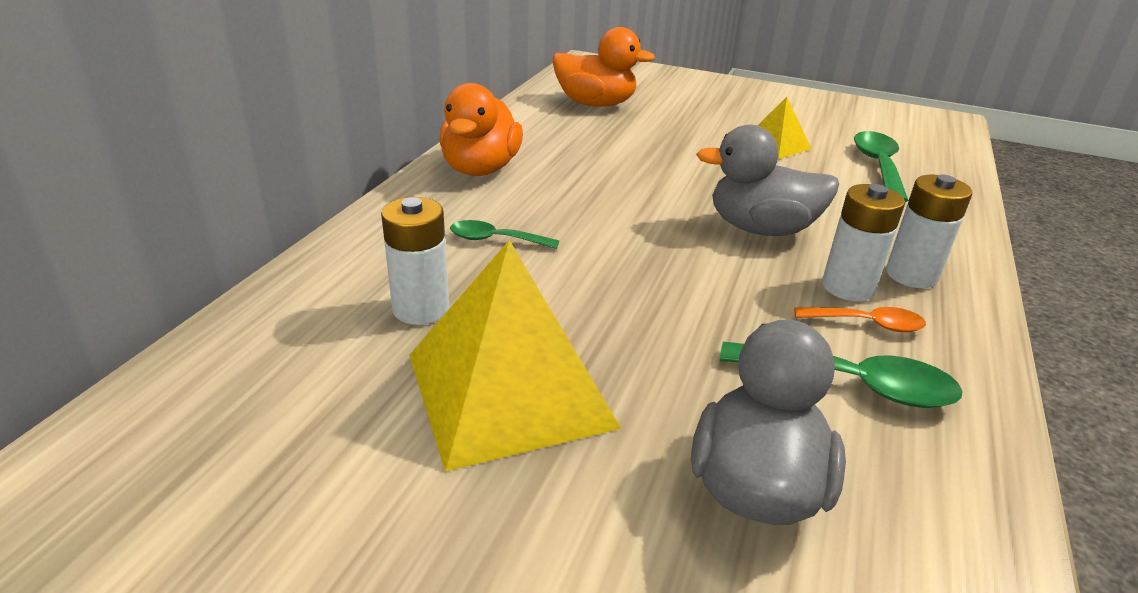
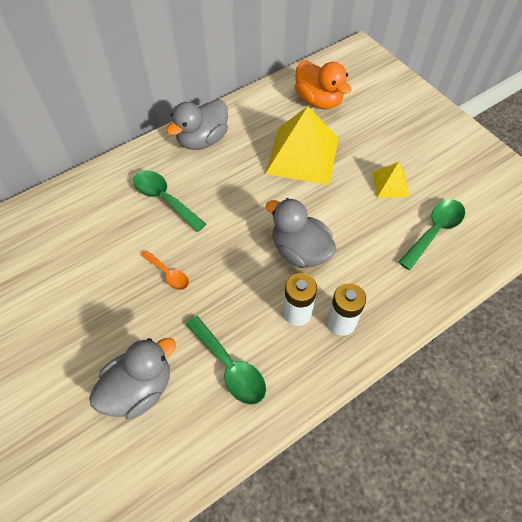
camera: 35 degrees right, 25 degrees up
(420, 309) = (100, 230): white battery -> none
(480, 169) = (202, 140): orange duck -> grey duck
(496, 240) = (165, 199): green spoon -> green spoon, size x1.64
(509, 390) = (96, 293): yellow pyramid -> yellow pyramid (302, 155)
(866, 324) = (278, 339): orange spoon -> orange spoon (168, 274)

